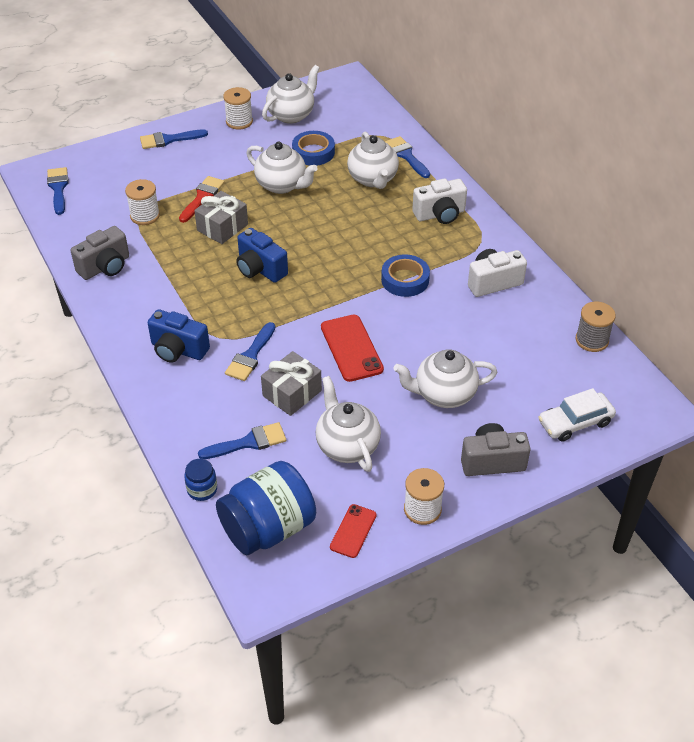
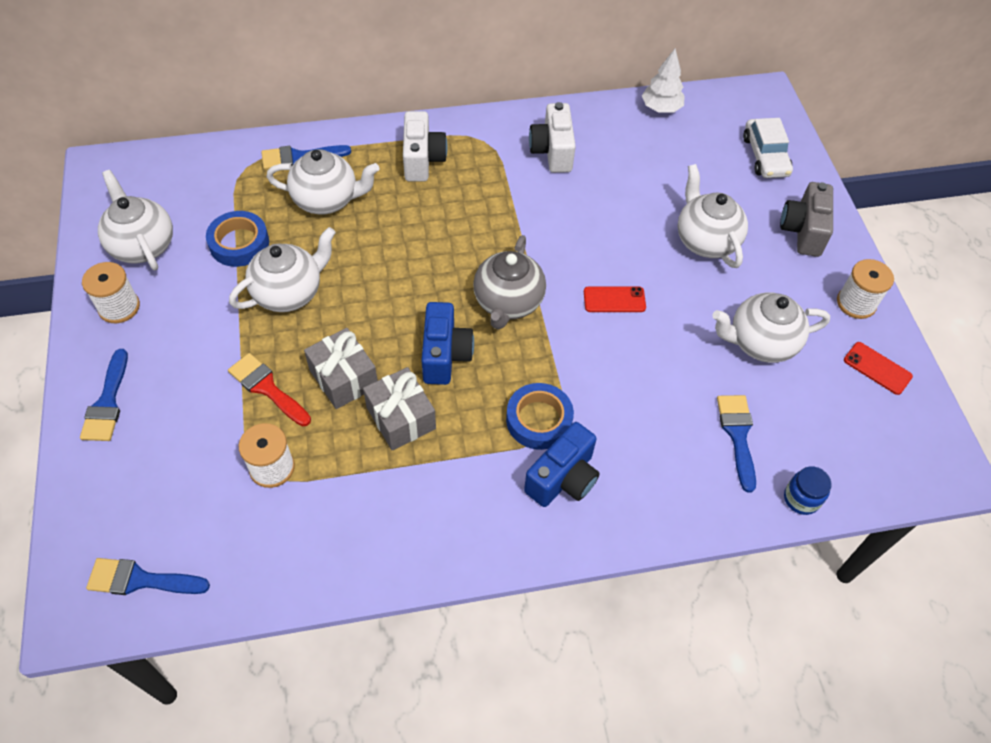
camera: 75 degrees left, 10 degrees up
(105, 267) = (363, 540): grey camera -> none
(250, 356) = (597, 401): blue brush -> none
(260, 269) = (445, 355): blue camera -> blue camera turned 60 degrees counterclockwise
(268, 528) = (865, 444): blue jar -> none
(292, 393) = (670, 374): grey gift -> grey gift (401, 418)
(321, 290) = (508, 303): none -> grey teapot
(351, 348) = (614, 300): red phone -> red phone, size x0.61
(405, 280) = (520, 222): blue tape -> blue tape (539, 420)
(444, 394) = (705, 241): white teapot -> white teapot turned 150 degrees clockwise
(592, 340) = (661, 108): grey spool -> white tree

